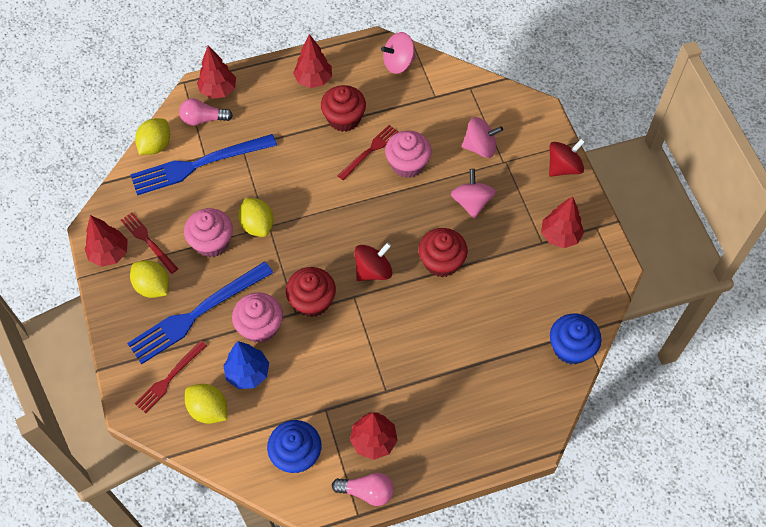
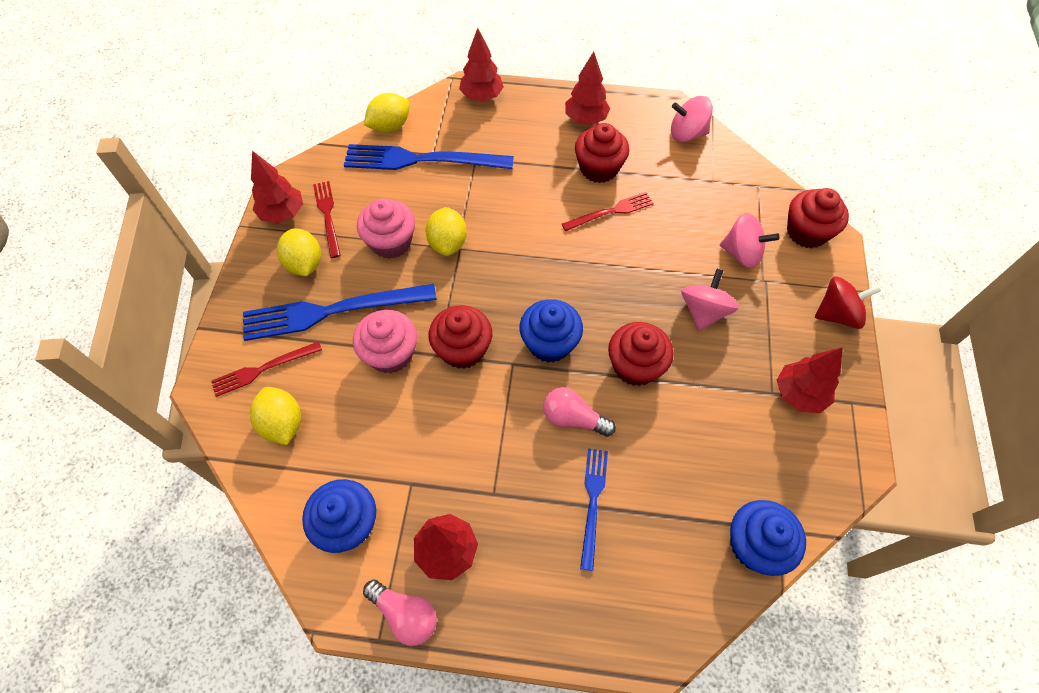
camera: 25 degrees right, 0 degrees up
(203, 119) = (451, 118): pink light bulb -> pink light bulb (573, 418)
(248, 373) = (348, 401): blue tree -> none
(373, 270) = (549, 343): red spinning top -> blue cupcake
(407, 164) = (647, 241): pink cupcake -> none
(455, 367) = (593, 502): none -> blue fork
(519, 112) = (806, 232): none -> red cupcake

